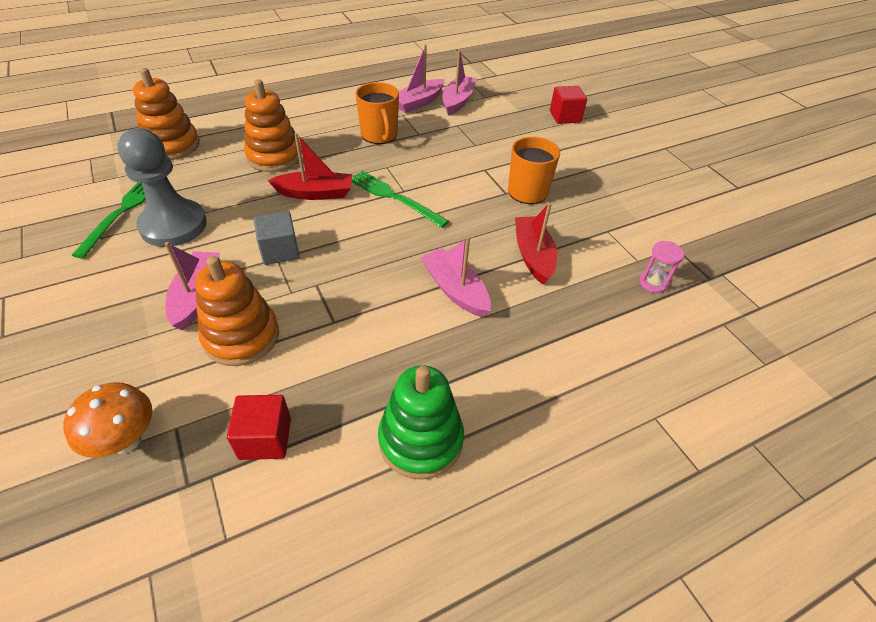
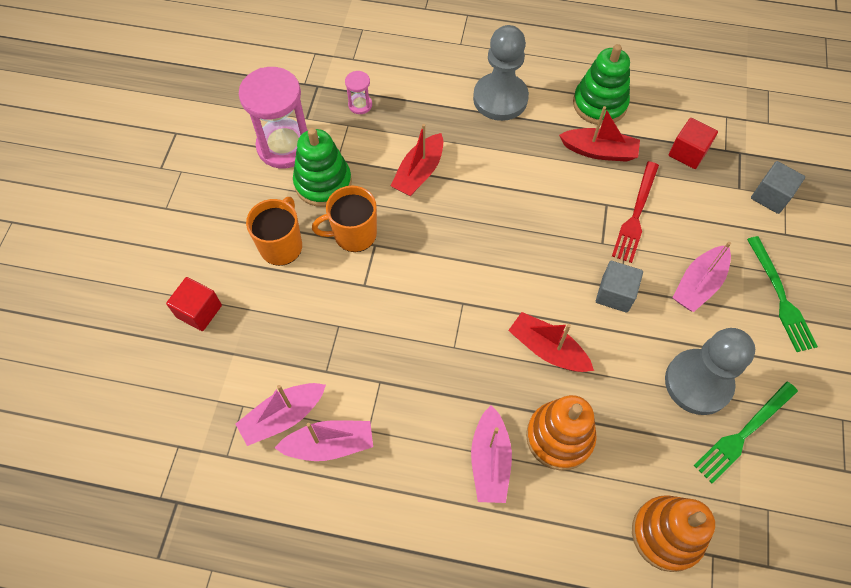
camera: 140 degrees left, 15 degrees up
(126, 440) = (770, 196): orange mushroom -> grey cube
(241, 336) = (677, 229): orange stacking toy -> none
(296, 327) = (636, 214): none -> red fork
(379, 135) = (424, 406): orange mug -> orange mug (281, 246)
(379, 374) = (599, 151): none -> red boat
(394, 197) = (478, 299): green fork -> green fork (780, 297)
(455, 290) = (503, 179): pink boat -> pink boat (490, 461)
(538, 372) = (500, 98): none -> grey pawn
(594, 210) = (323, 183): none -> green stacking toy
(657, 218) = (284, 146): none -> pink hourglass

